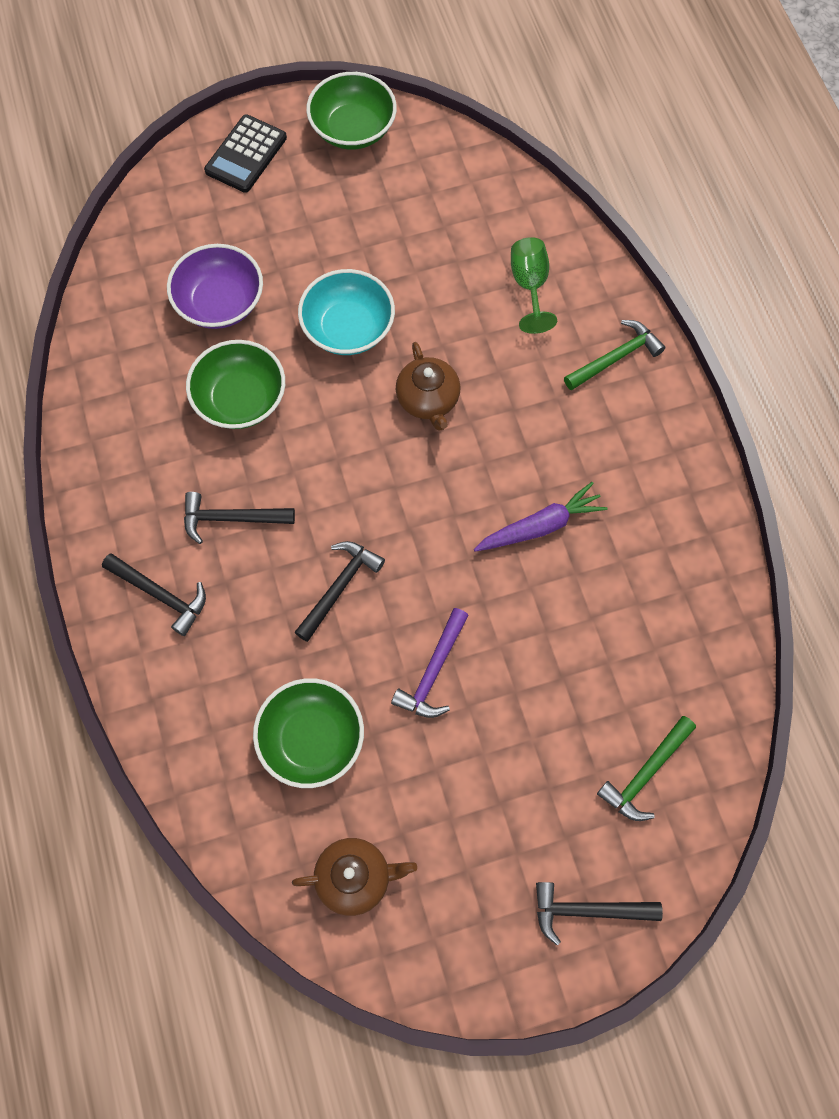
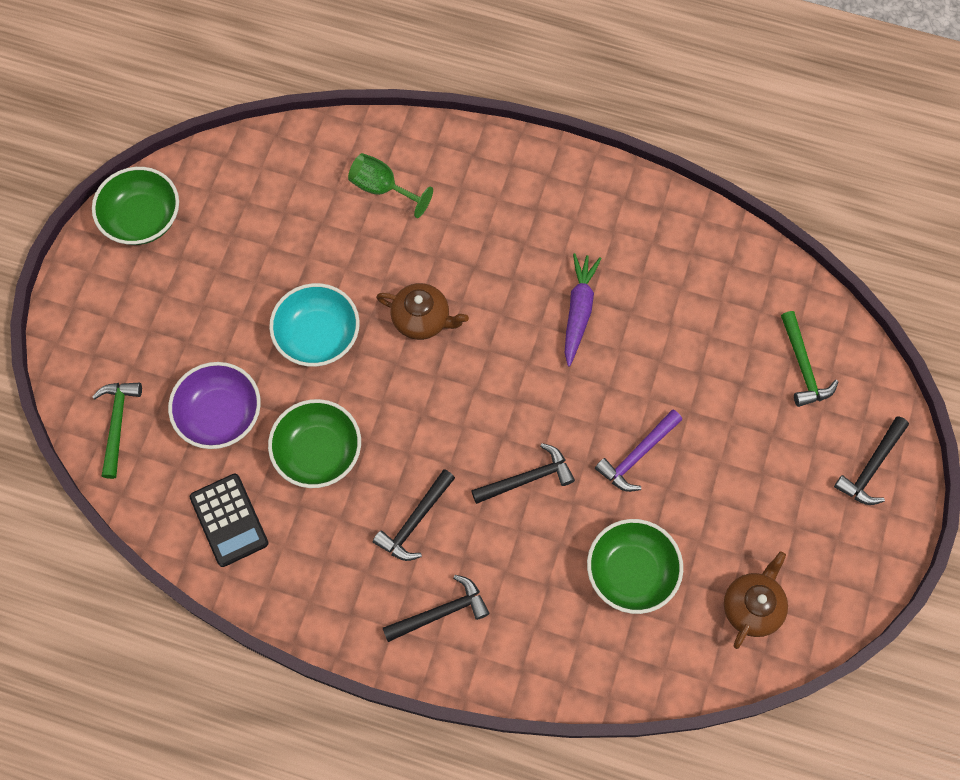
camera: 55 degrees left, 0 degrees up
(246, 154) = (98, 311): black calculator -> black calculator (229, 520)
(339, 587) = (527, 478): black hammer -> black hammer turned 90 degrees clockwise
(433, 672) = (637, 455): purple hammer -> purple hammer turned 75 degrees clockwise
(615, 357) = (485, 172): green hammer -> green hammer (117, 424)

